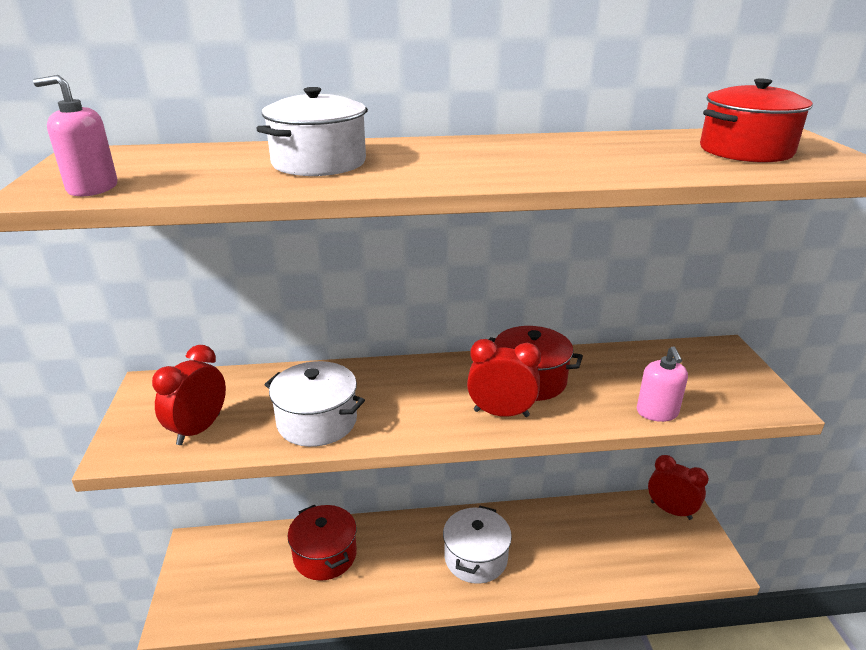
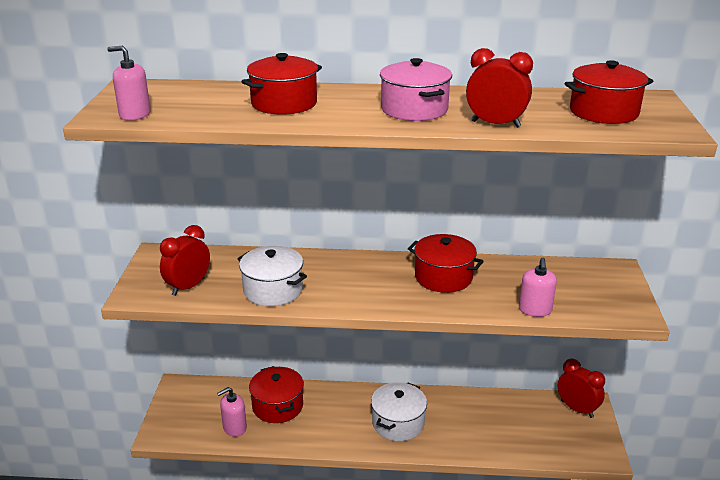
camera: 10 degrees right, 0 degrees up
(274, 594) = (234, 428): none -> pink soap dispenser
(319, 163) = (284, 103): white pot -> red pot
(501, 413) = (412, 298): red clock -> red clock (495, 124)
(503, 160) = (414, 109): none -> pink pot

